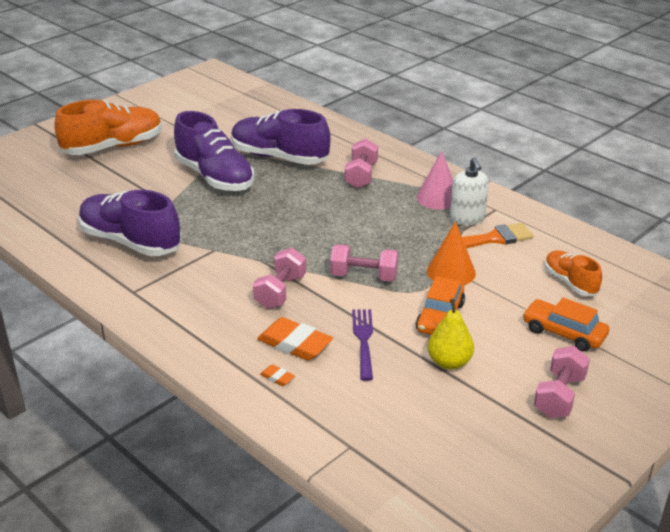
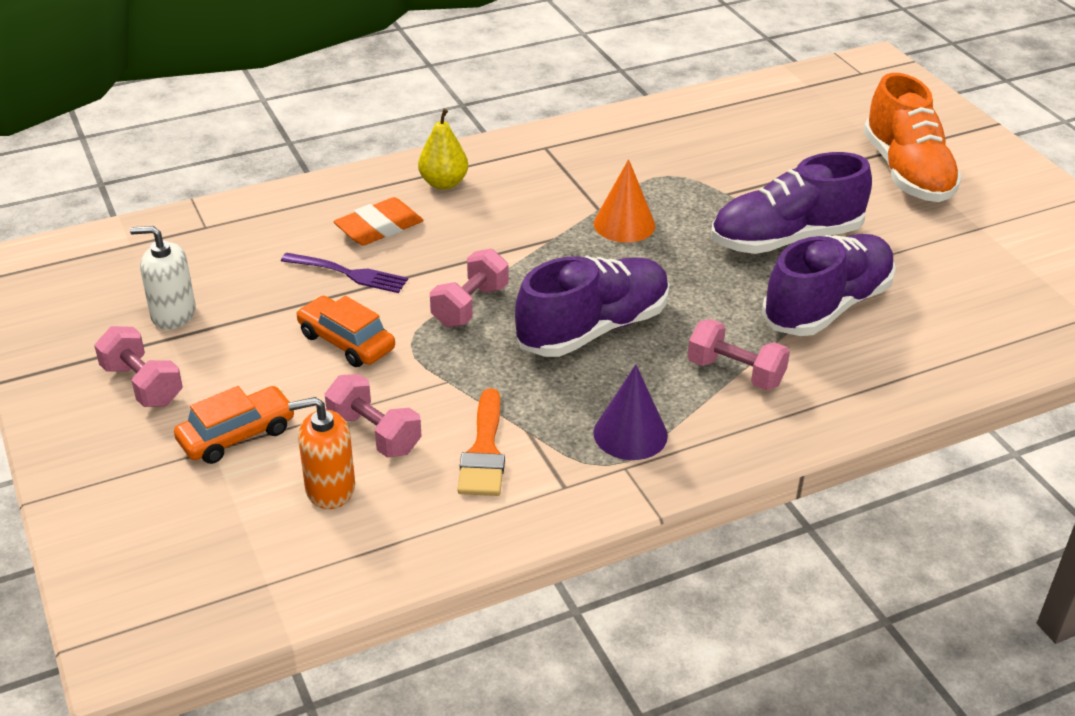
camera: 110 degrees right, 5 degrees up
(130, 242) = (648, 157): purple shoe -> purple shoe (593, 329)
(277, 377) = (335, 206): orange eraser -> none
(280, 292) = (480, 238): pink dumbbell -> pink dumbbell (374, 434)
(438, 198) = (630, 434): pink cone -> purple cone
(449, 362) = (264, 323): yellow pear -> yellow pear (443, 183)
(451, 272) = (431, 382): orange cone -> orange cone (624, 224)
(467, 218) = (554, 445): white soap dispenser -> white soap dispenser (173, 314)
(570, 282) = (330, 489): orange shoe -> orange soap dispenser

